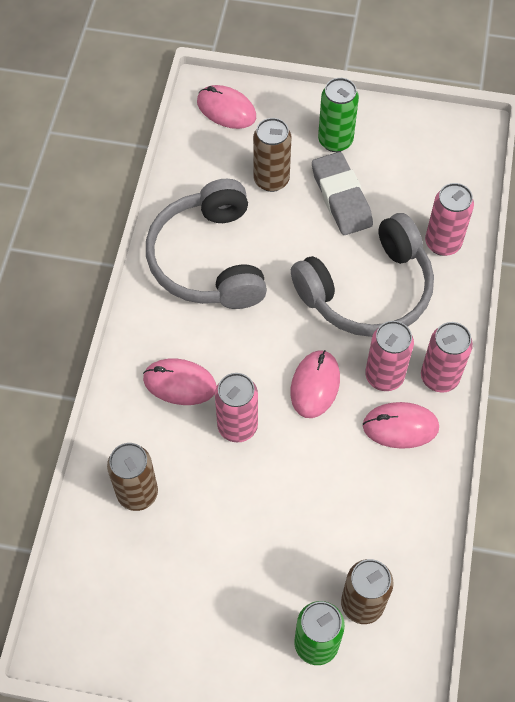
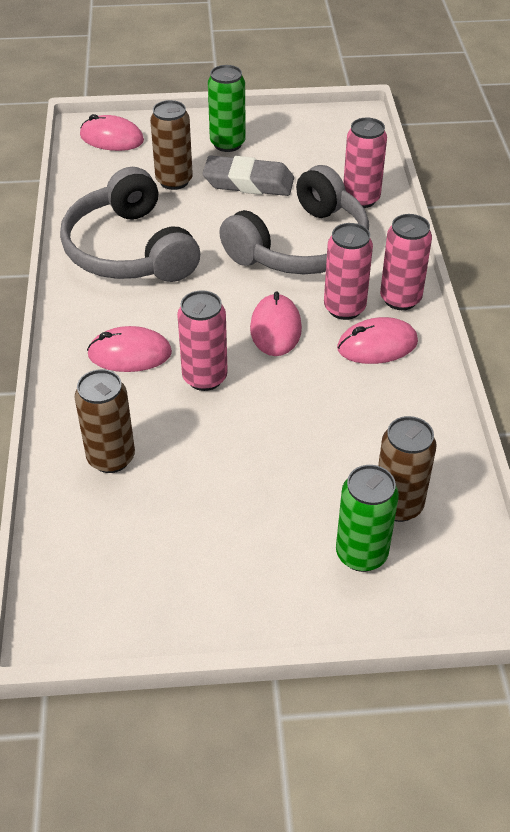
camera: 15 degrees left, 15 degrees down
(341, 198) = (248, 183): grey eraser -> grey eraser turned 45 degrees counterclockwise

